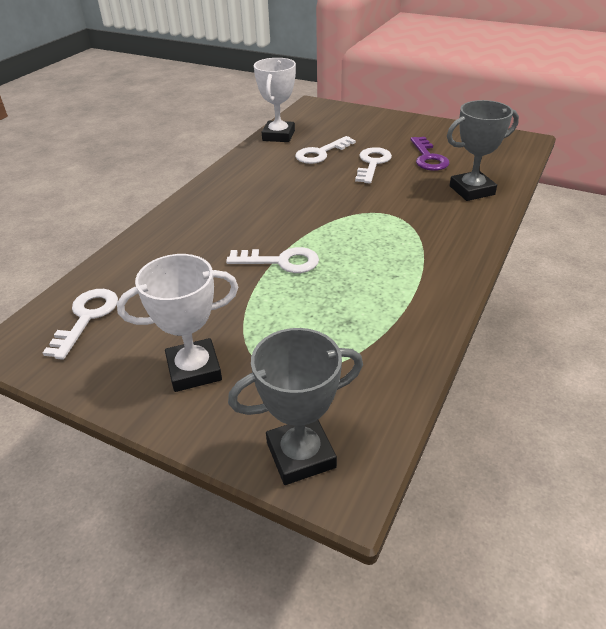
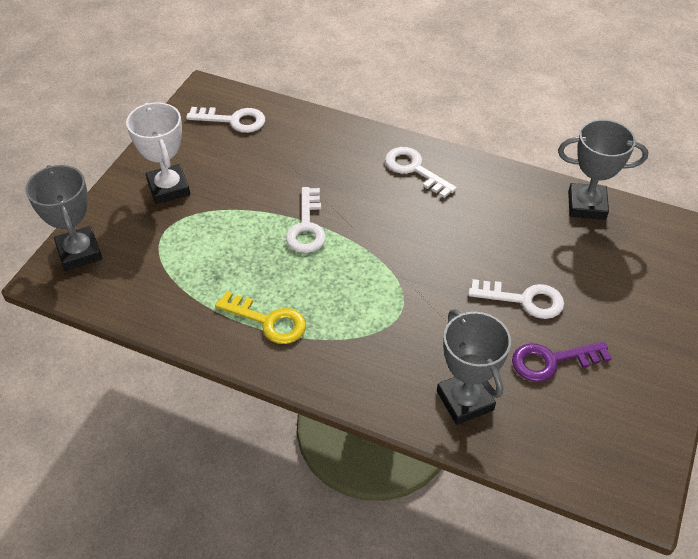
camera: 85 degrees right, 10 degrees up
(278, 136) = (586, 205): white trophy -> grey trophy
(321, 153) = (544, 248): white key -> white key (415, 169)
(406, 284) = (268, 321): none -> yellow key

